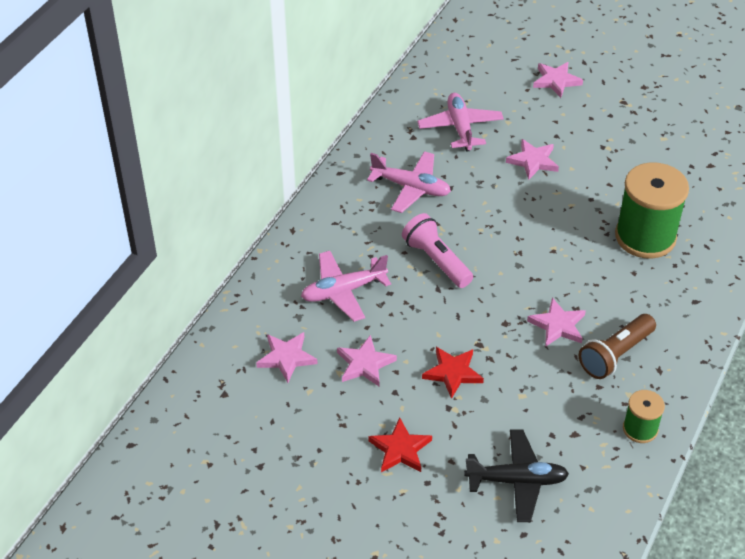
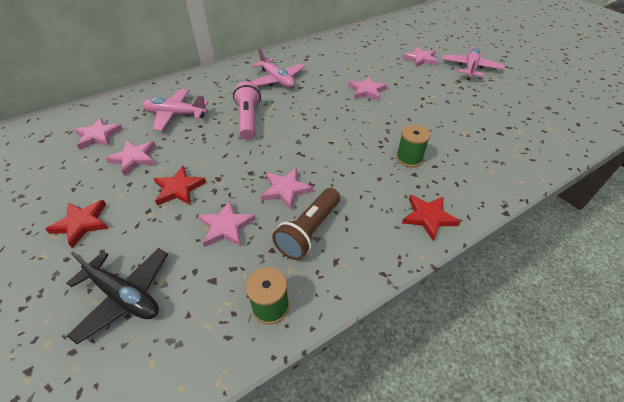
camera: 30 degrees right, 0 degrees up
(460, 128) = (337, 63): pink plane -> pink plane (470, 68)
(539, 386) = (226, 227): none -> pink star
(615, 355) = (309, 231): brown flashlight -> brown flashlight turned 45 degrees counterclockwise
(645, 237) = (409, 158): green spool -> green spool, size x0.51
(705, 293) = (428, 217): none -> red star

